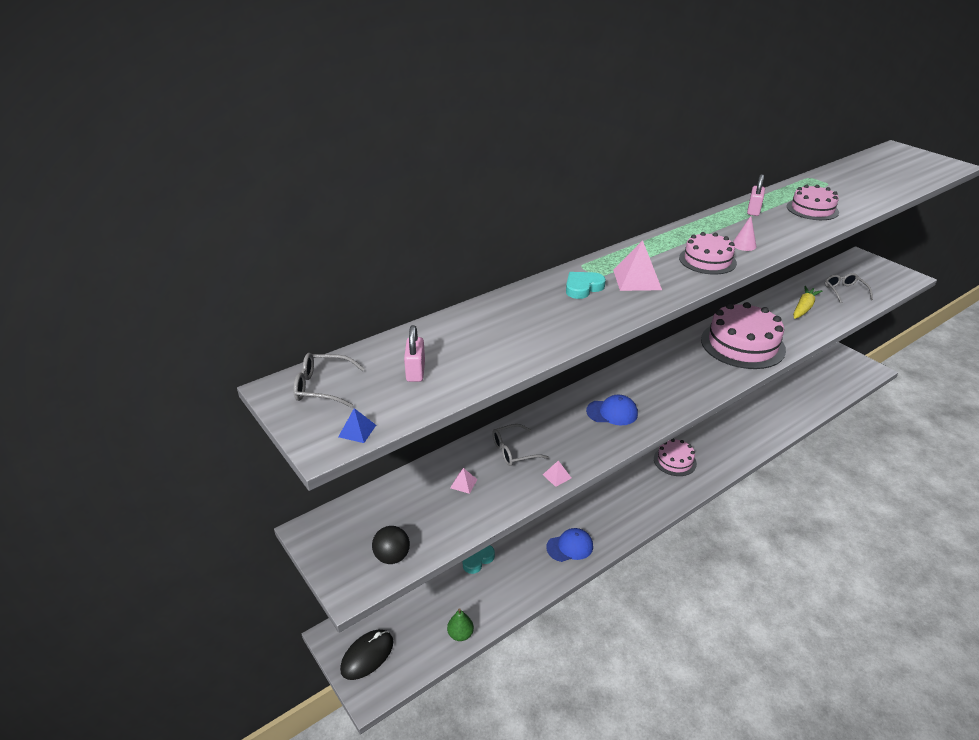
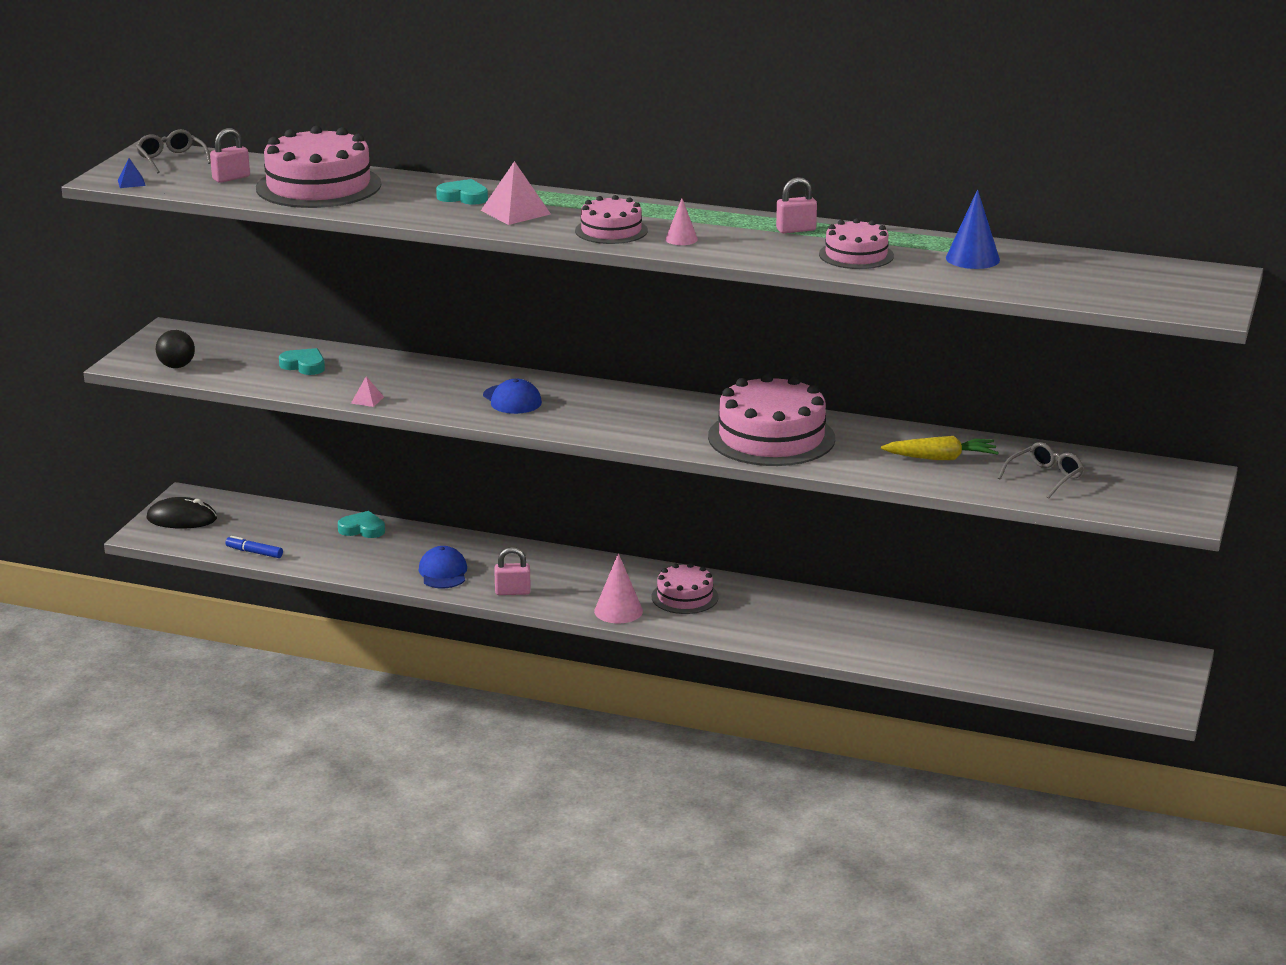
camera: 55 degrees right, 10 degrees down
(460, 634) = (254, 552): green pear -> blue marker
(463, 483) = (304, 365): pink pyramid -> turquoise heart
(488, 337) = (318, 186): none -> pink cake
(514, 451) = (380, 373): grey glasses -> none
(570, 547) = (443, 572): blue cap -> blue cap turned 135 degrees counterclockwise
(619, 526) = (512, 592): none -> pink padlock
(674, 493) = (618, 611): none -> pink cone
(839, 186) = (972, 259): none -> blue cone

